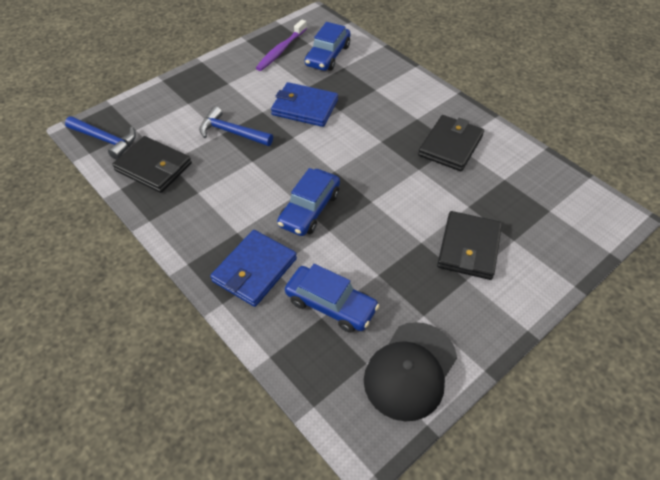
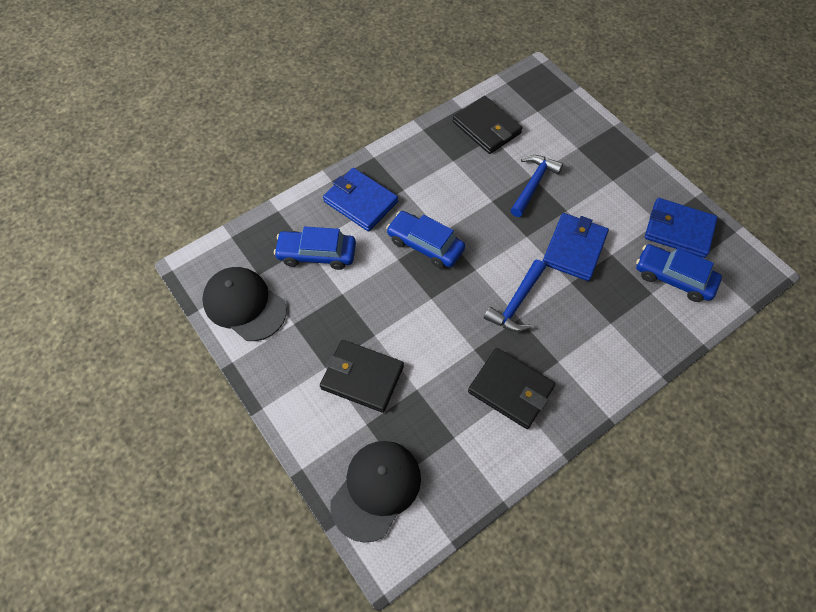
camera: 95 degrees right, 10 degrees up
(105, 140) = (523, 91): blue hammer -> blue hammer (516, 303)
(153, 167) = (486, 127): black wallet -> black wallet turned 75 degrees counterclockwise
(281, 50) = (679, 230): purple toothbrush -> blue wallet
(331, 305) = (317, 254): blue car -> blue car turned 60 degrees clockwise
(570, 227) = (376, 490): none -> black cap

